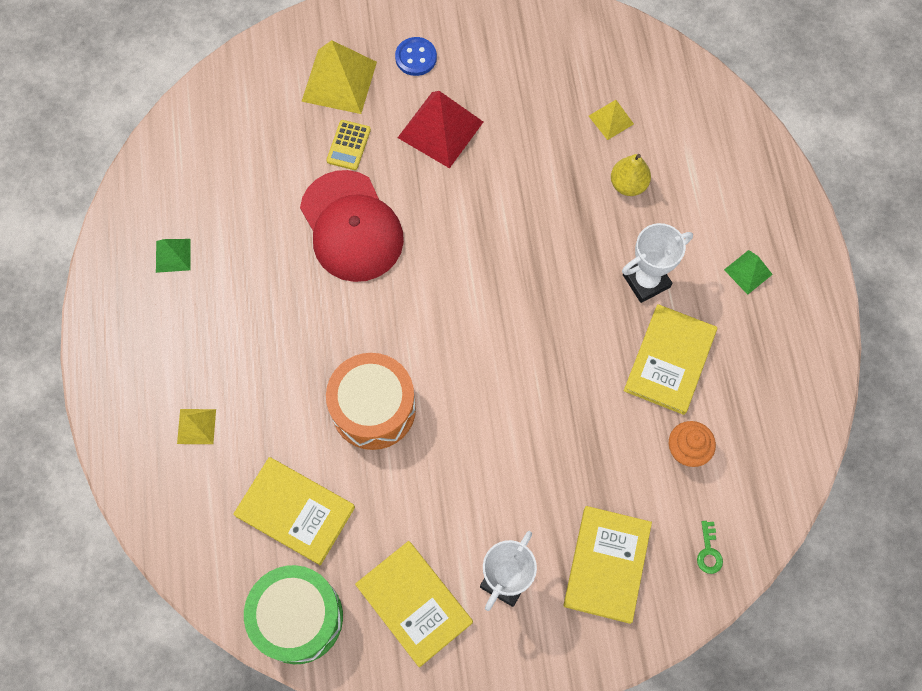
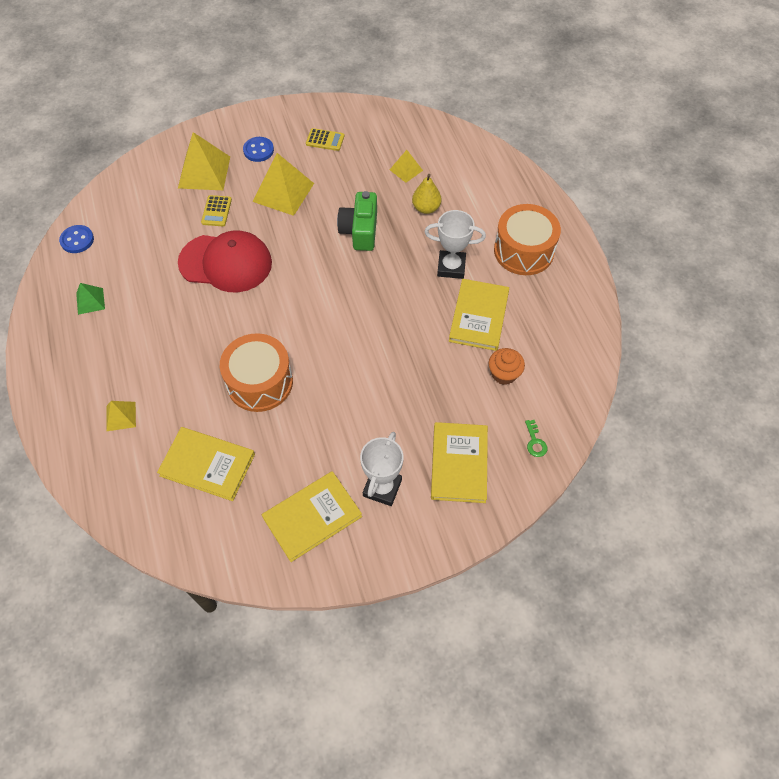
camera: 10 degrees left, 10 degrees down
(164, 161) = (77, 240): none -> blue button
(298, 617) = (219, 543): green drum -> none
(351, 226) = (226, 263): red cap -> red cap turned 45 degrees counterclockwise
(414, 604) = (312, 517): yellow book -> yellow book turned 75 degrees counterclockwise
(440, 129) = (283, 192): red pyramid -> yellow pyramid
(508, 54) = (325, 140): none -> yellow calculator
(534, 205) = (360, 230): none -> green camera
(646, 281) = (451, 267): white trophy -> white trophy turned 45 degrees clockwise
(748, 272) = (523, 251): green pyramid -> orange drum

